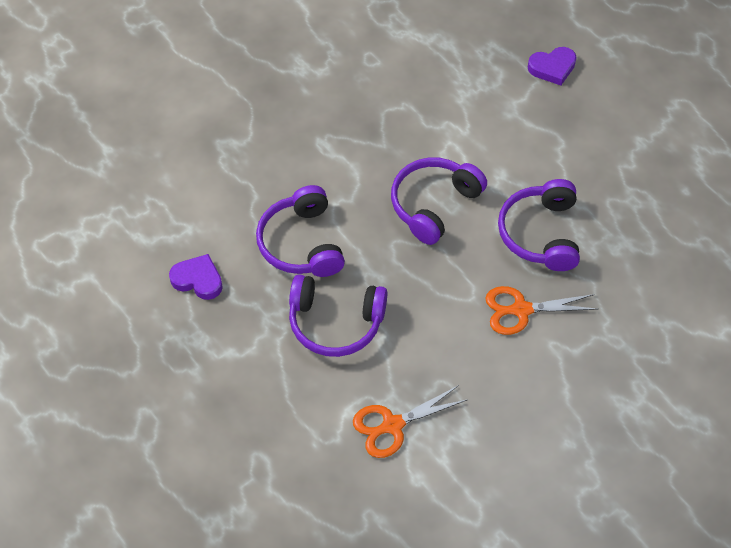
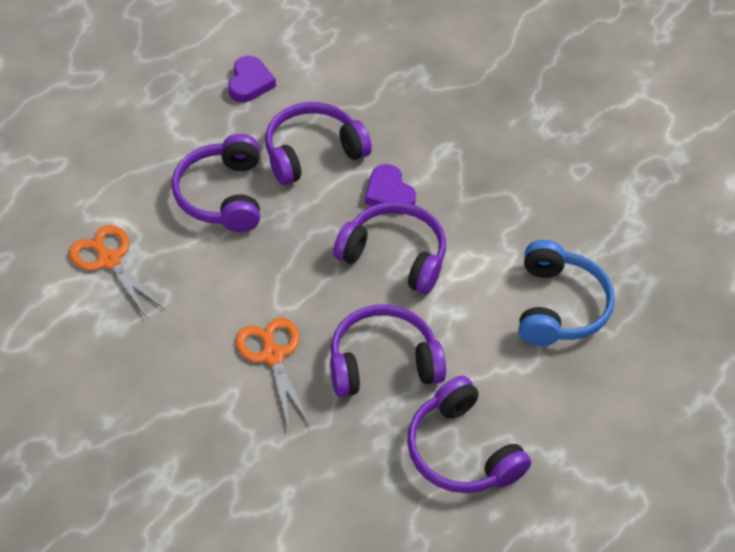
camera: 75 degrees right, 5 degrees down
(506, 107) = (558, 306): none -> blue headphones
(552, 68) = (639, 346): purple heart -> purple heart (389, 193)
(629, 199) = (461, 451): none -> purple headphones

